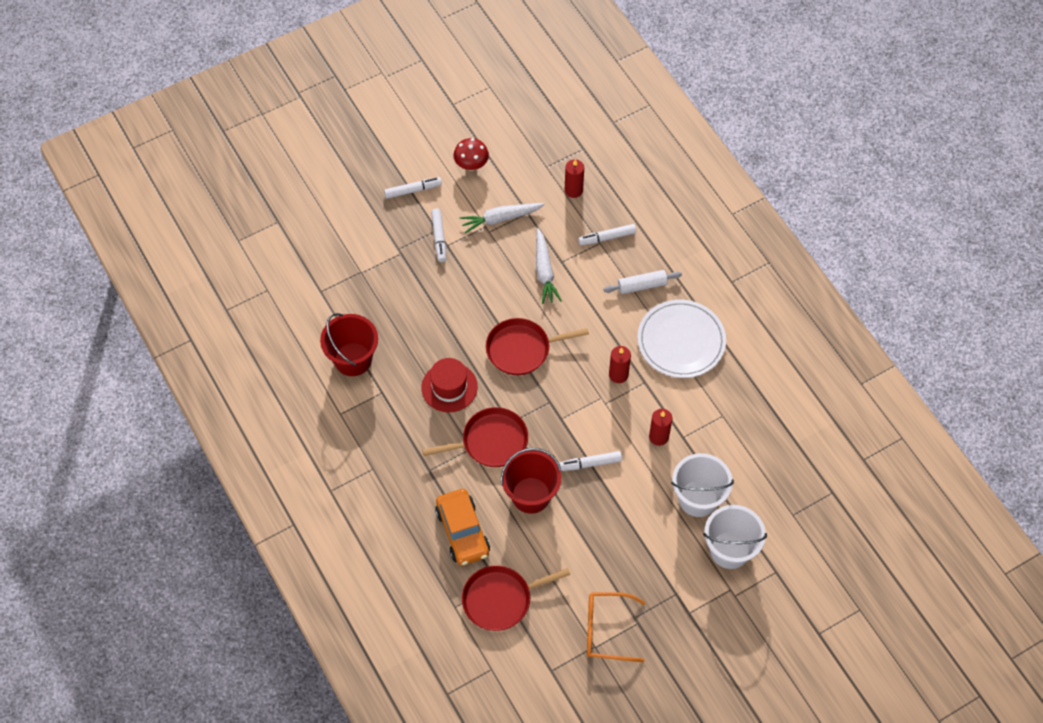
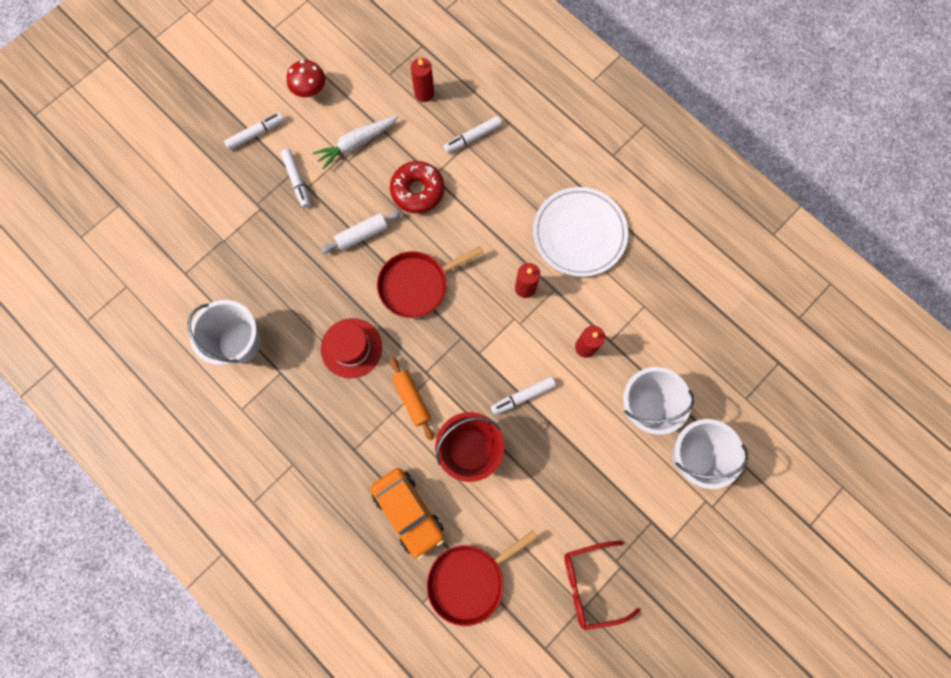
camera: 15 degrees left, 15 degrees up
(353, 359) = (239, 342): red bucket -> white bucket
(491, 441) = (412, 399): red pan -> orange rolling pin
(544, 271) = (417, 191): white carrot -> red donut
(606, 630) = (591, 584): orange glasses -> red glasses
(642, 285) = (523, 182): white rolling pin -> white rolling pin (362, 234)

